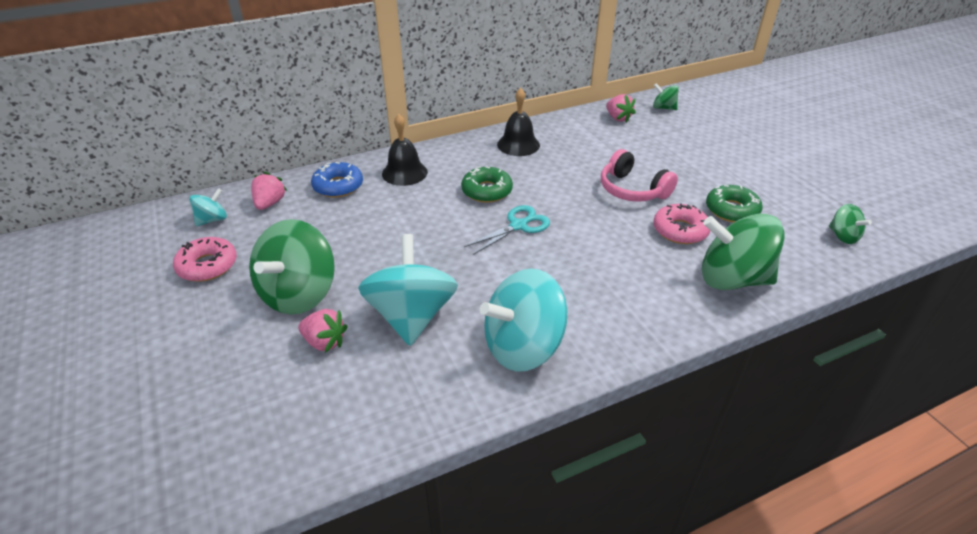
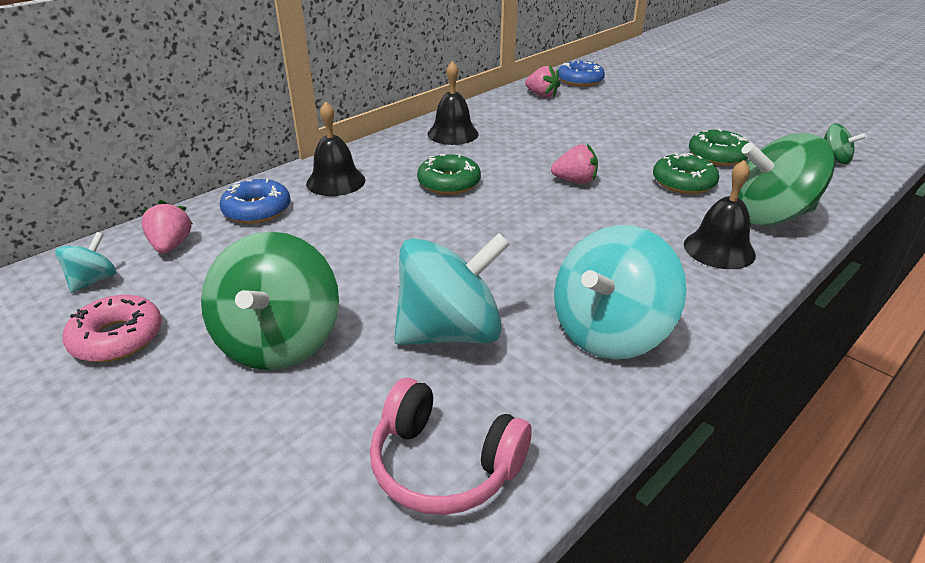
camera: 20 degrees left, 5 degrees down
(324, 342) = (353, 391): pink strawberry -> pink strawberry (575, 181)
(411, 316) = (450, 332): turquoise spinning top -> turquoise spinning top turned 90 degrees clockwise
(518, 226) = (511, 210): turquoise scissors -> none
(632, 190) = (606, 155): pink headphones -> pink headphones (444, 465)
(662, 299) = (719, 249): none -> black bell
(663, 108) = (580, 80): green spinning top -> blue donut
(680, 230) = (683, 182): pink donut -> green donut

